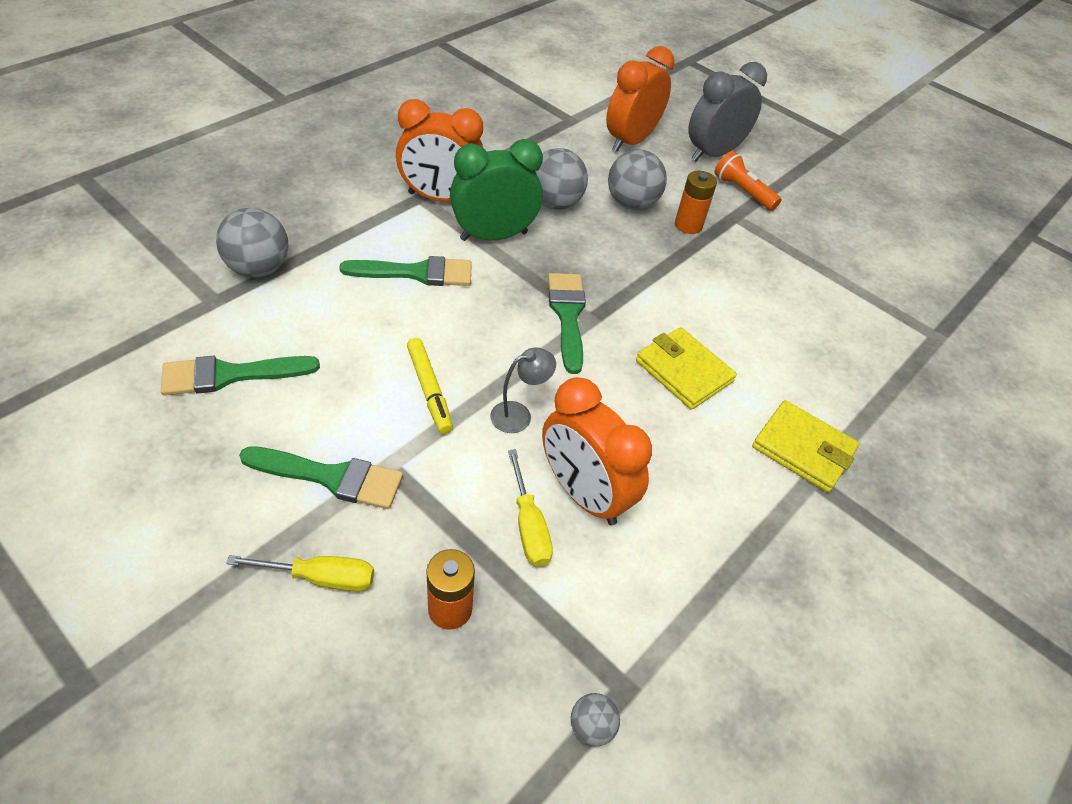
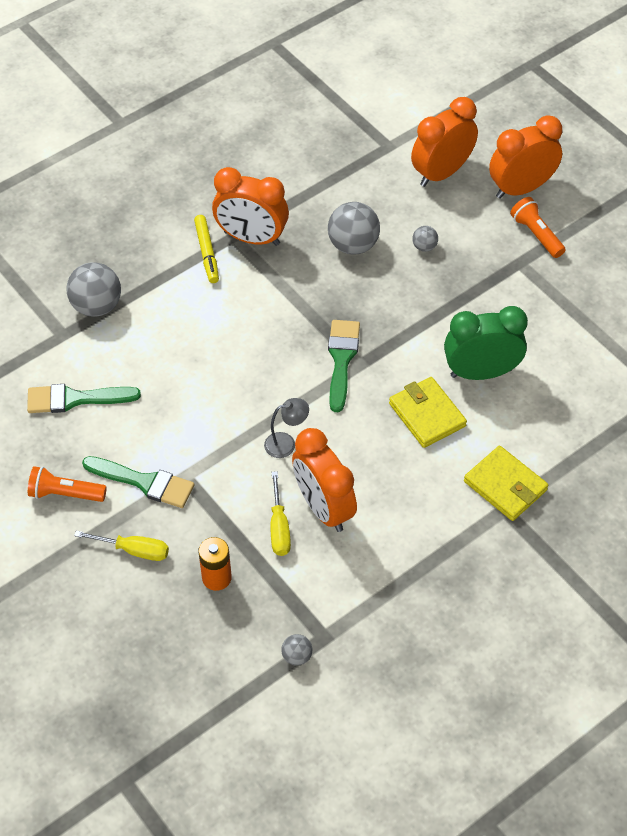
camera: 15 degrees right, 5 degrees up
(214, 501) = (65, 493): none -> orange flashlight
(416, 273) = (222, 314): green brush -> none
(429, 390) = (221, 419): yellow marker -> yellow marker (207, 253)
(494, 236) = (292, 279): green clock -> green clock (481, 372)
(631, 204) = (424, 247): grey ball -> grey ball, size x0.49
(688, 225) = (472, 271): orange battery -> none
(713, 153) = (521, 188): grey clock -> orange clock

